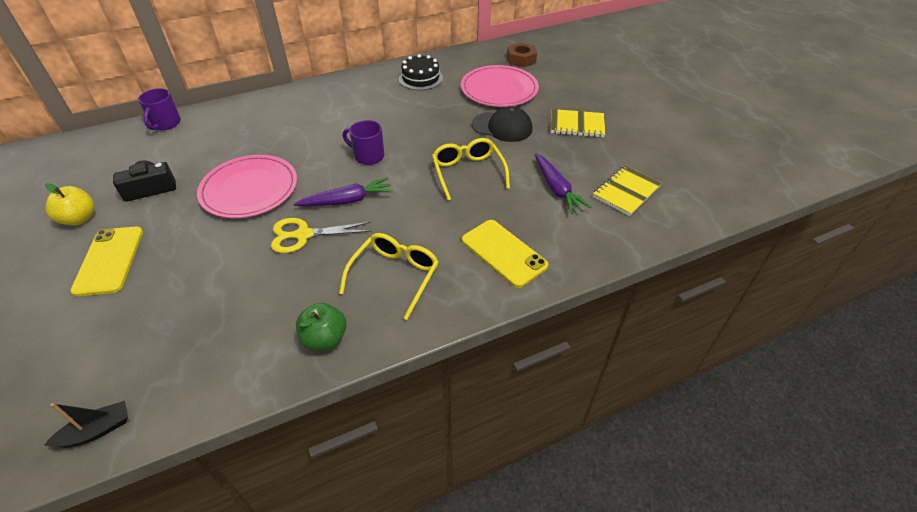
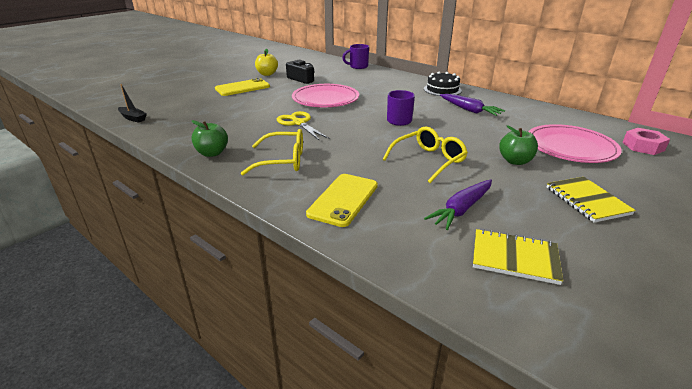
camera: 65 degrees right, 15 degrees down
(347, 200) = (344, 126): purple carrot -> purple carrot (469, 110)
(420, 78) = (523, 113): black cake -> black cake (442, 90)
(502, 127) = (515, 161): black cap -> green apple
(521, 59) = (643, 146): brown nut -> pink nut

